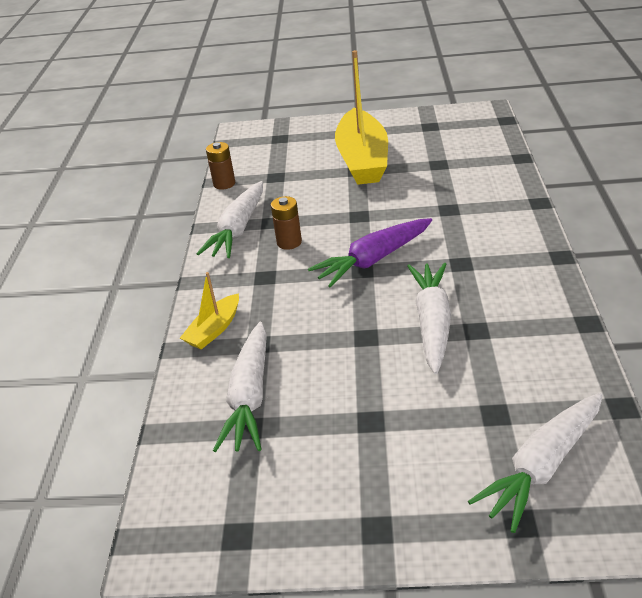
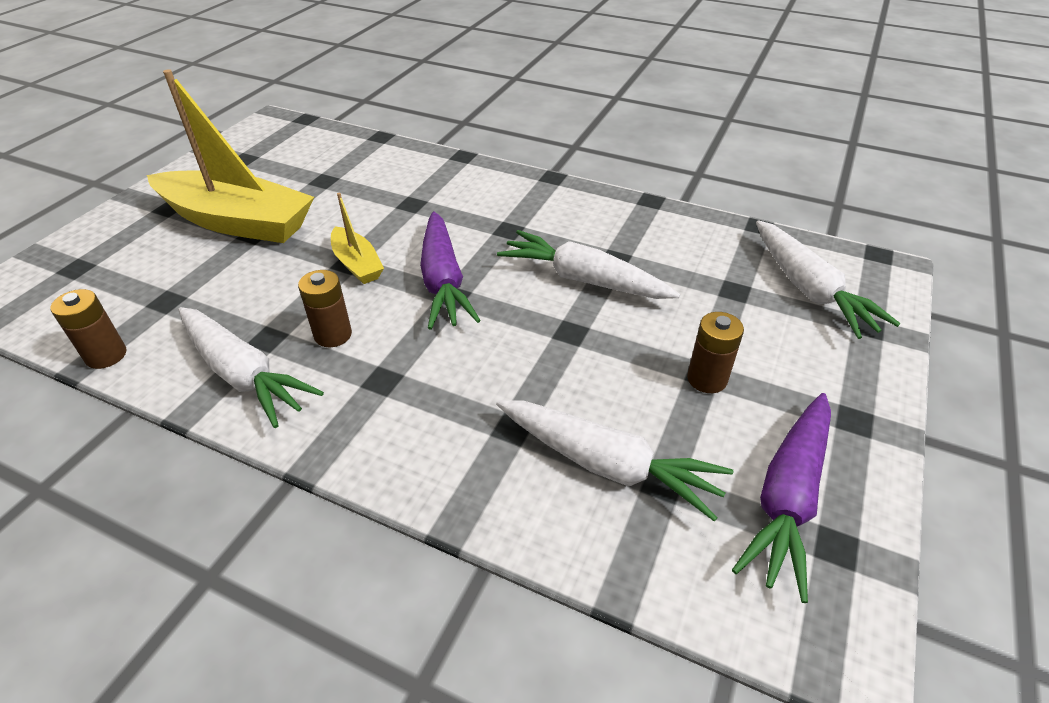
camera: 70 degrees left, 5 degrees up
(214, 329) = (448, 465): yellow boat -> yellow boat (357, 264)
(268, 498) = (788, 497): none -> purple carrot
(364, 424) = (707, 379): none -> brown battery

